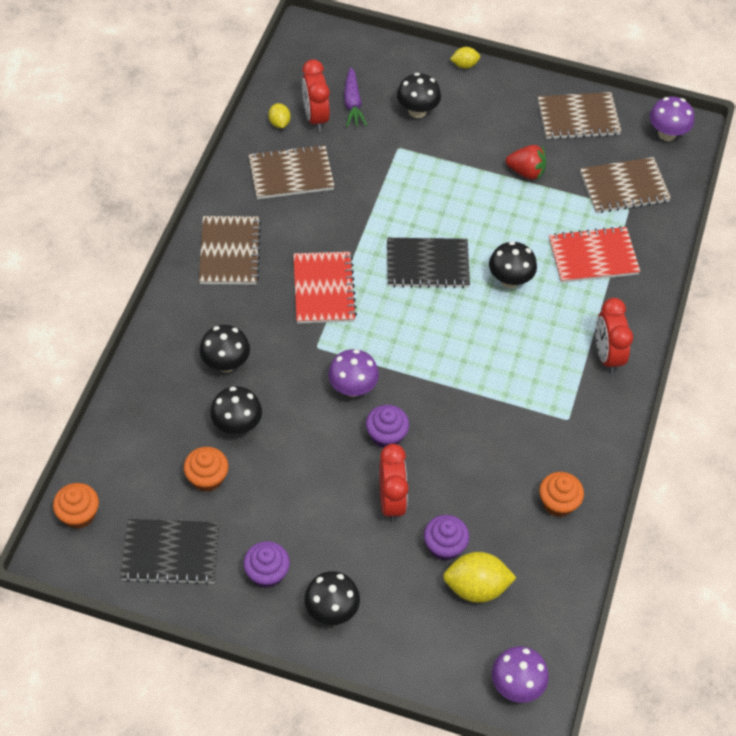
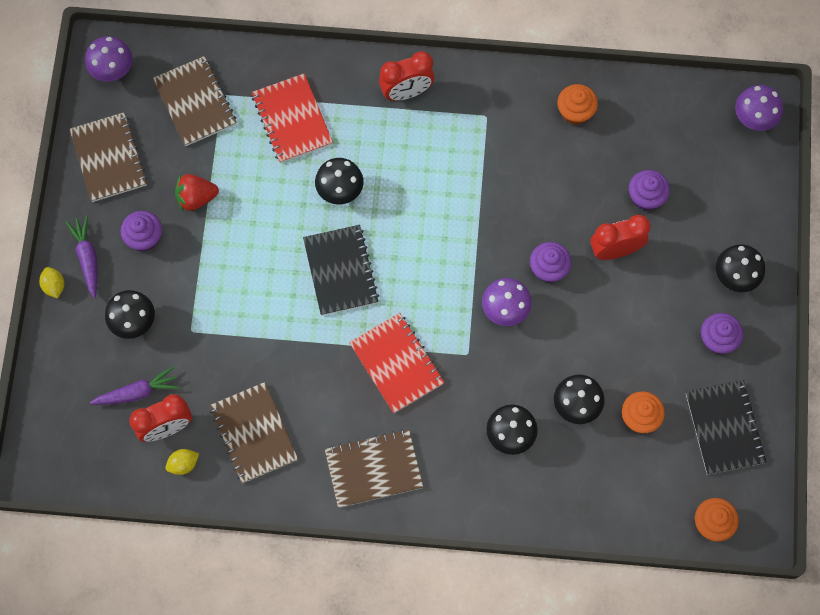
camera: 100 degrees left, 15 degrees up
(323, 289) = (396, 364): red notebook -> red notebook turned 75 degrees clockwise
(476, 587) = (676, 164): yellow lemon -> none
(485, 90) = (87, 257): none -> purple carrot
(495, 130) = (144, 238): none -> purple cupcake
(526, 172) = (196, 198): red strawberry -> red strawberry turned 105 degrees counterclockwise

